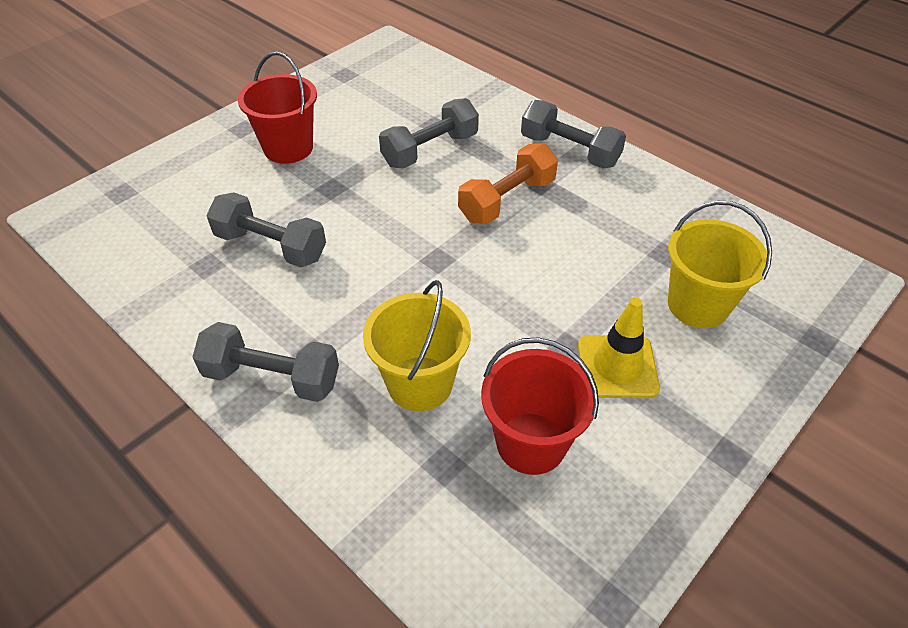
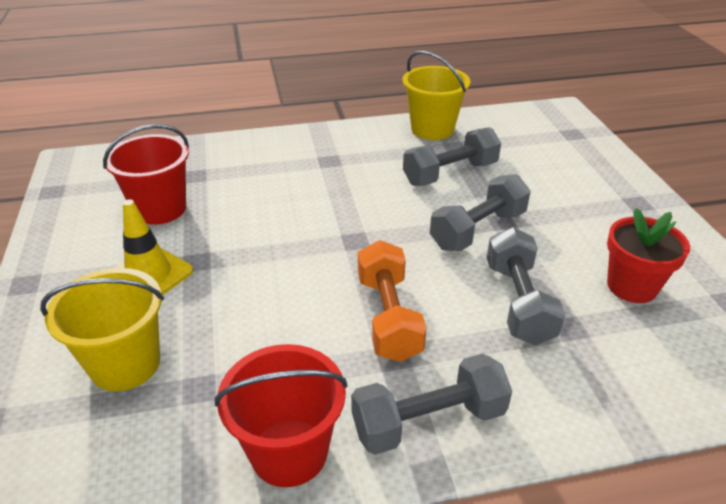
camera: 125 degrees right, 10 degrees down
(272, 377) = (328, 144): grey dumbbell -> grey dumbbell (478, 230)
(288, 148) = (585, 217): red bucket -> red bucket (289, 452)
(364, 110) = (631, 286): none -> red flower pot
(420, 383) = (256, 188): yellow bucket -> yellow bucket (432, 129)

